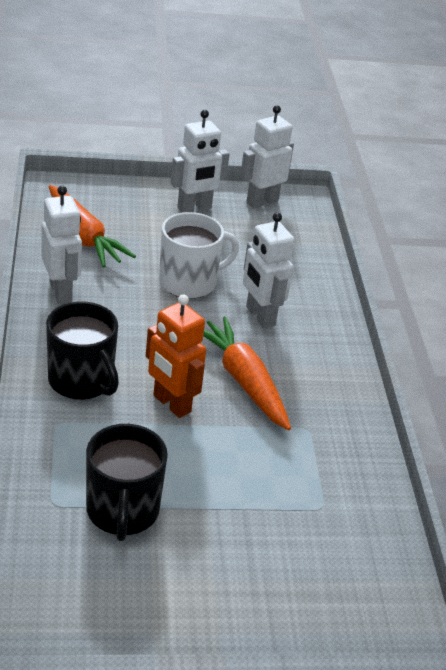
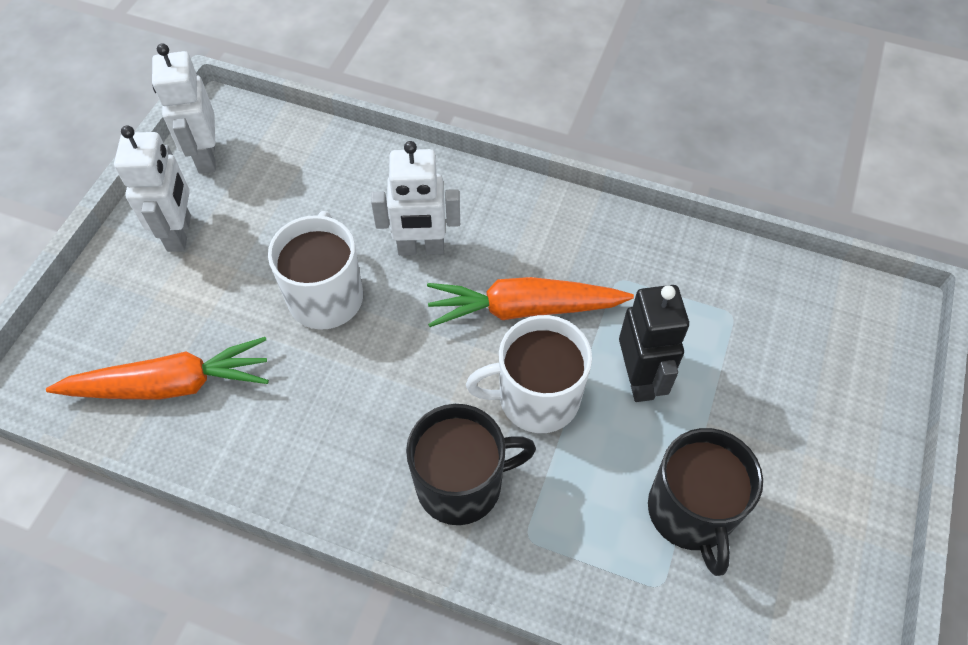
camera: 60 degrees left, 20 degrees up
(61, 291) = (277, 452): white robot -> none
(122, 511) = (691, 512): black mug -> black mug turned 60 degrees clockwise
(171, 404) = (536, 398): orange robot -> white mug
(223, 459) = (639, 379): none -> black robot

